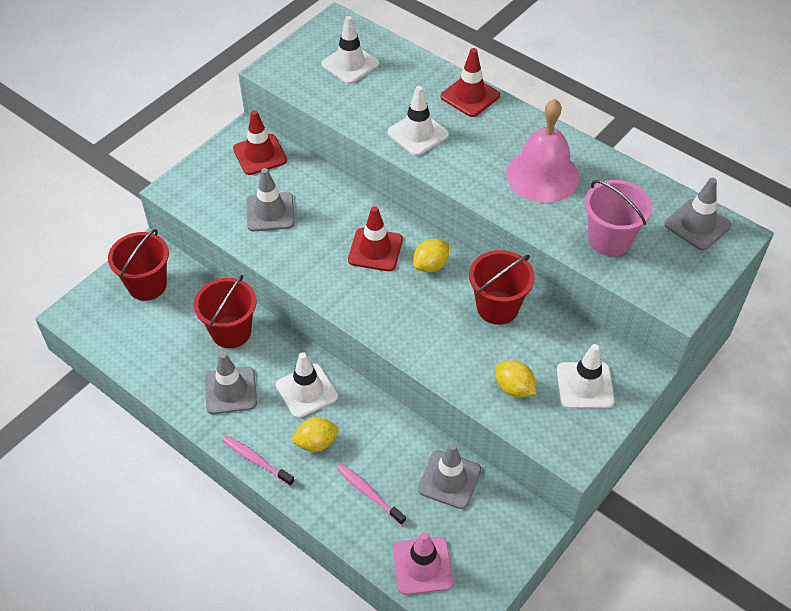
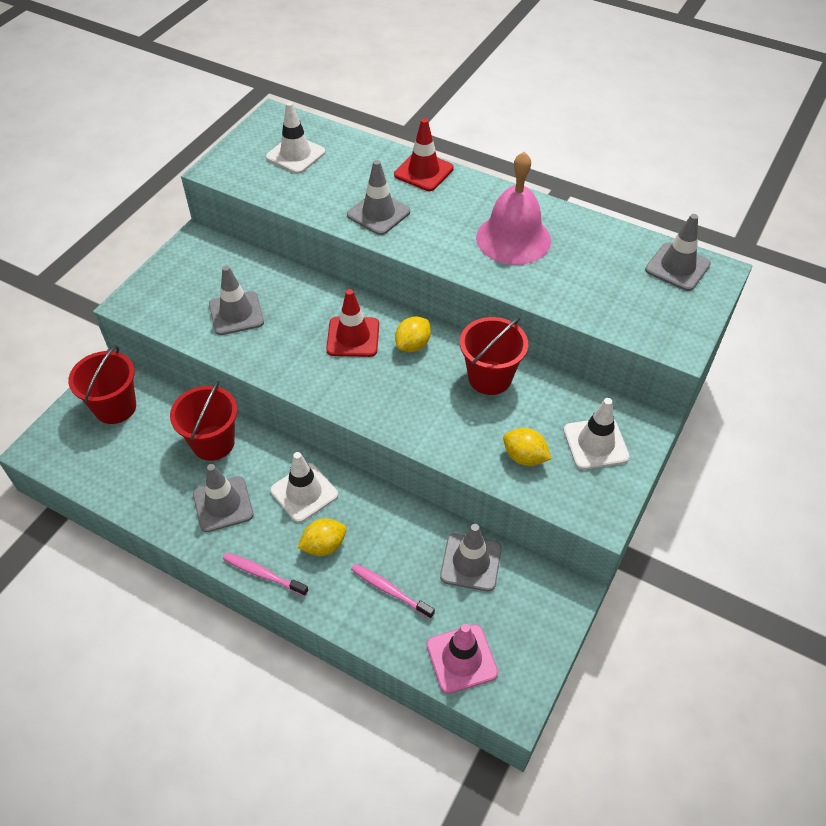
camera: 10 degrees left, 0 degrees up
(260, 155) = (215, 258): red traffic cone -> none
(418, 134) = (378, 213): white traffic cone -> grey traffic cone
(609, 240) = (595, 292): pink bucket -> none

